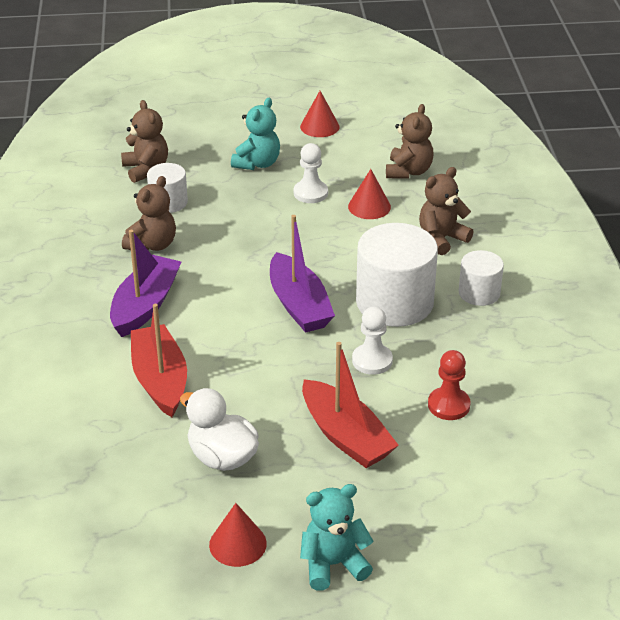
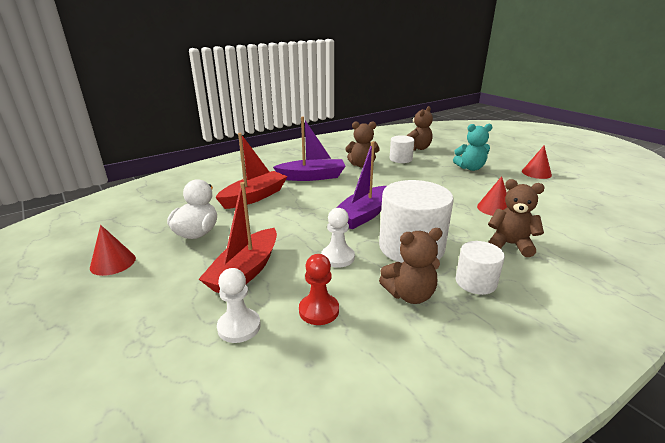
camera: 60 degrees right, 10 degrees down
(310, 193) = (472, 188): white pawn -> white pawn (239, 327)
(333, 564) = (95, 310): turquoise teddy bear -> none
(408, 171) = (555, 210): brown teddy bear -> brown teddy bear (410, 295)

